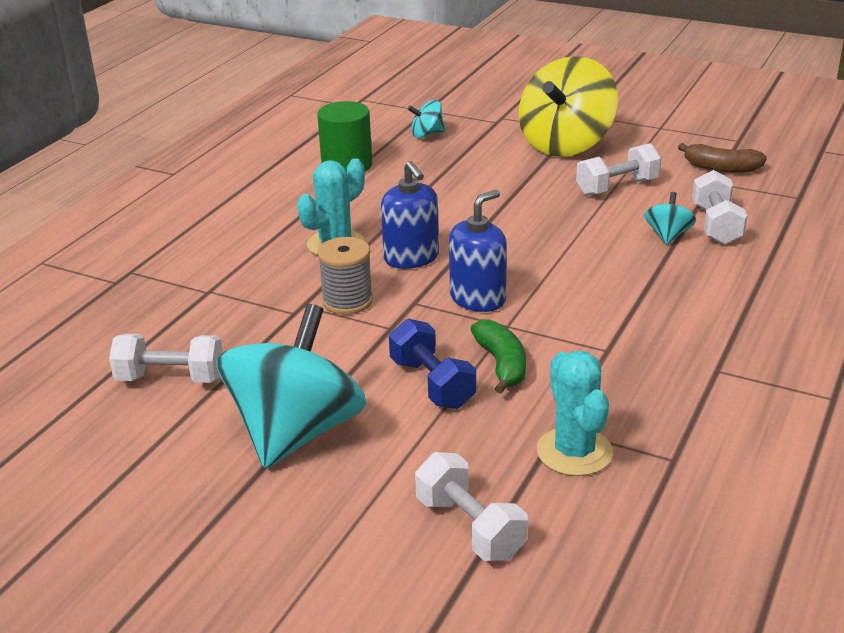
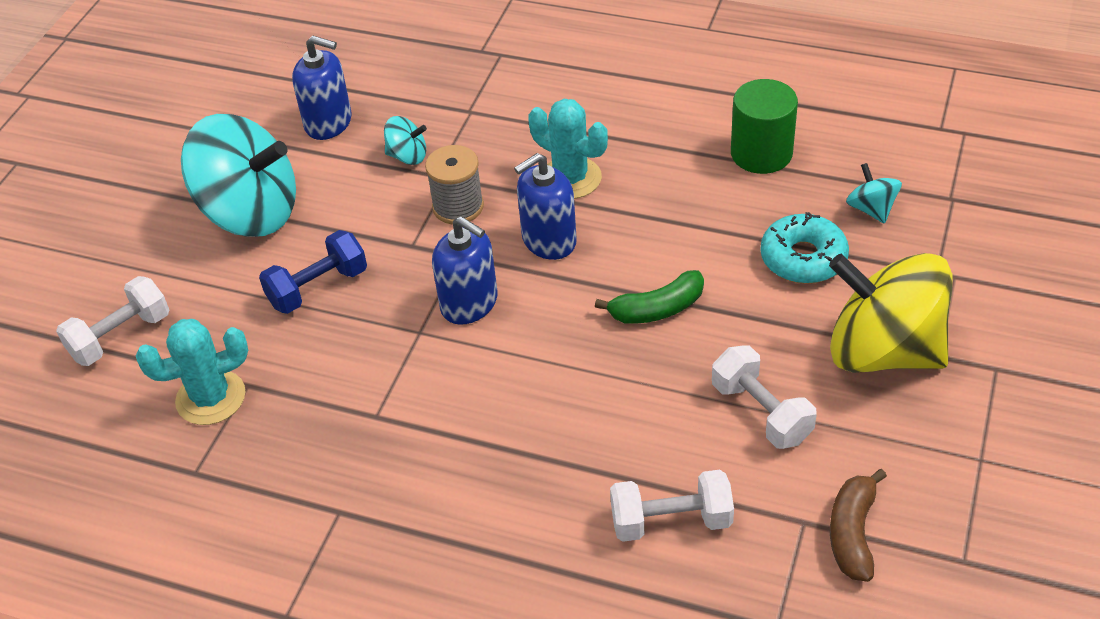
camera: 85 degrees right, 15 degrees up
(171, 378) = (328, 123): white dumbbell -> blue soap dispenser
(469, 161) = (803, 258): none -> turquoise donut
(501, 364) = (348, 334): green banana -> green banana (657, 309)
(668, 235) = (634, 468): turquoise spinning top -> turquoise spinning top (407, 156)

